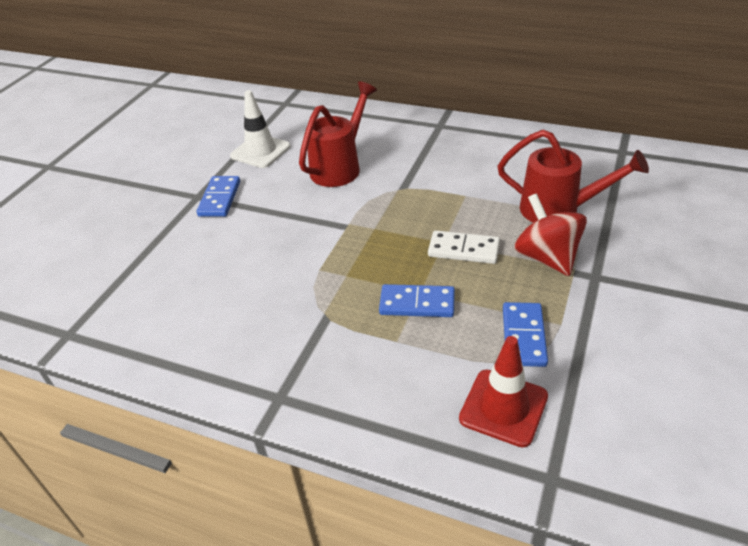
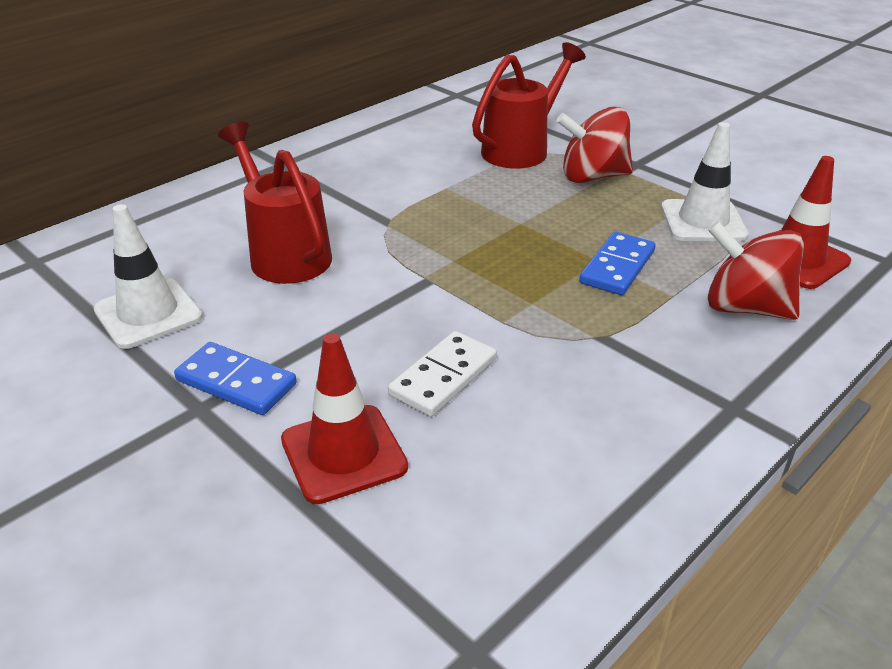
camera: 70 degrees left, 5 degrees down
(180, 251) = (343, 453): none -> red traffic cone
(405, 384) = (745, 307): none -> red spinning top
(463, 250) = (544, 215): white domino -> white domino (443, 377)
(524, 336) = (703, 221): blue domino -> white traffic cone

